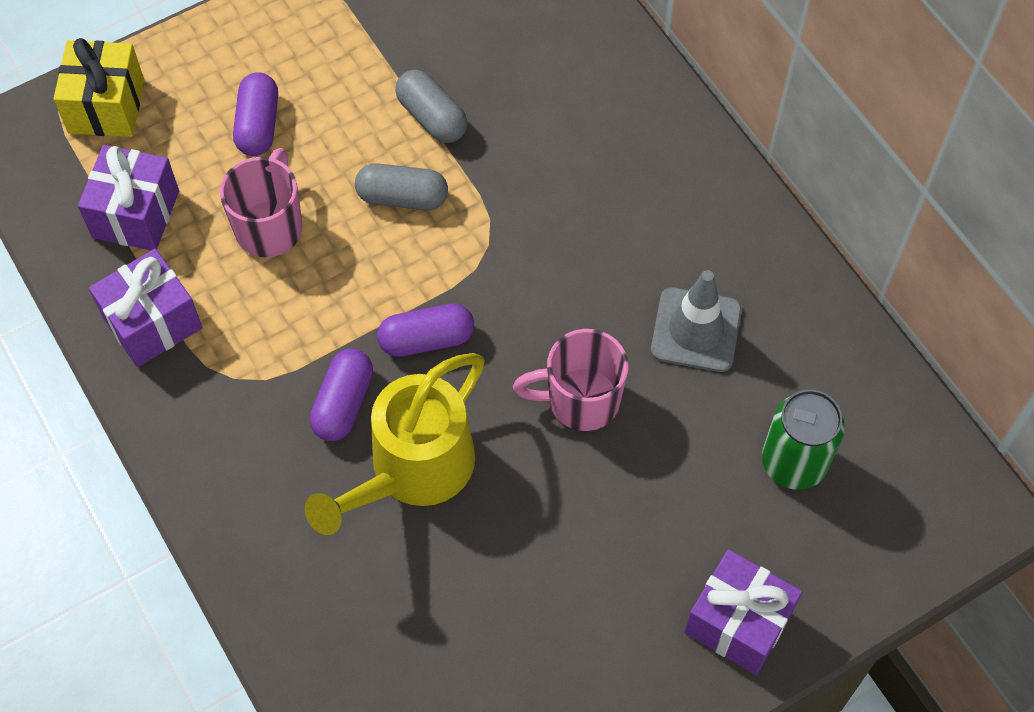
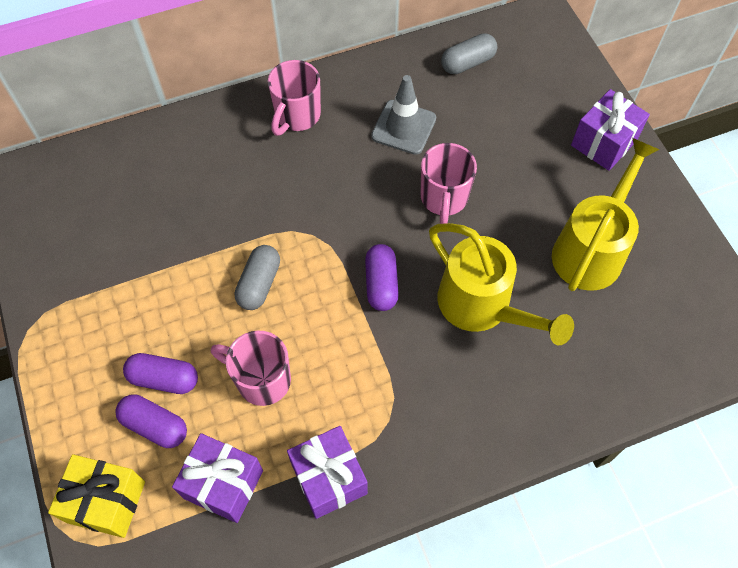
camera: 80 degrees left, 0 degrees up
(343, 403) = (423, 345): purple capsule -> purple capsule (155, 425)
(432, 117) = (194, 255): grey capsule -> grey capsule (467, 63)
(535, 614) = (591, 248): none -> yellow watering can
(681, 189) = (297, 116): none -> pink mug
(793, 462) = (503, 96): green can -> none

